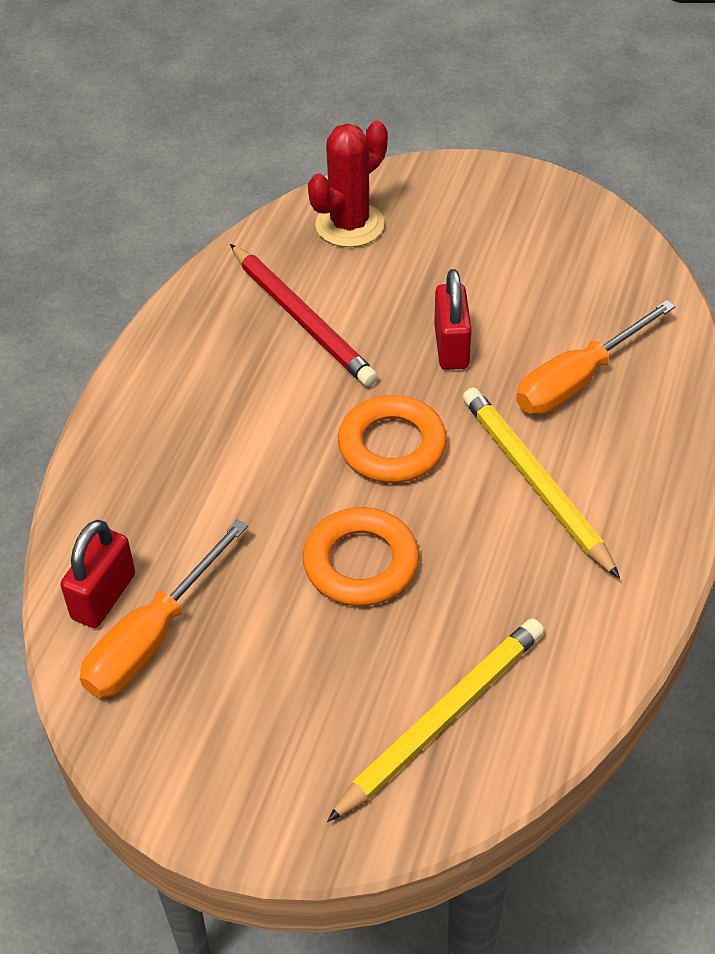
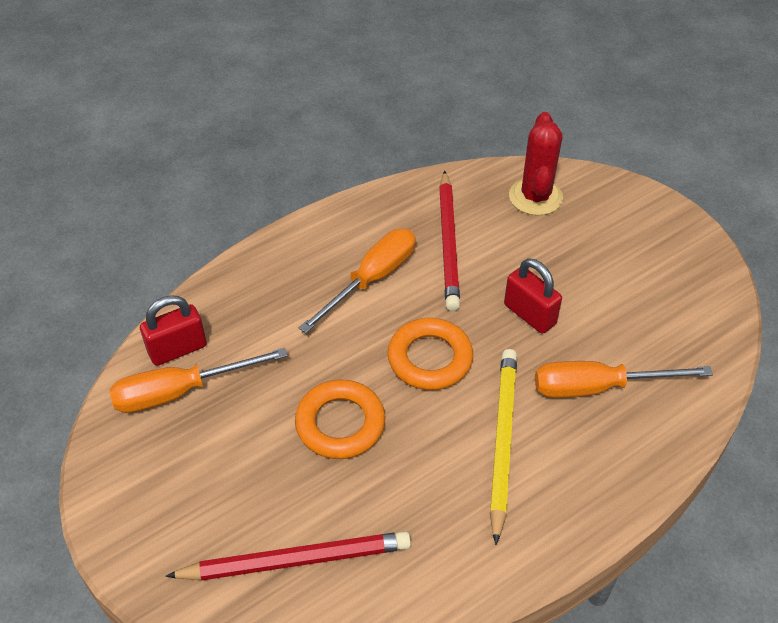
camera: 35 degrees right, 0 degrees up
(255, 401) = (372, 279): none -> orange screwdriver
(349, 225) = (535, 197): red cactus -> red cactus turned 75 degrees counterclockwise
(441, 719) = (295, 560): yellow pencil -> red pencil
(451, 347) = (529, 314): red padlock -> red padlock turned 75 degrees counterclockwise

